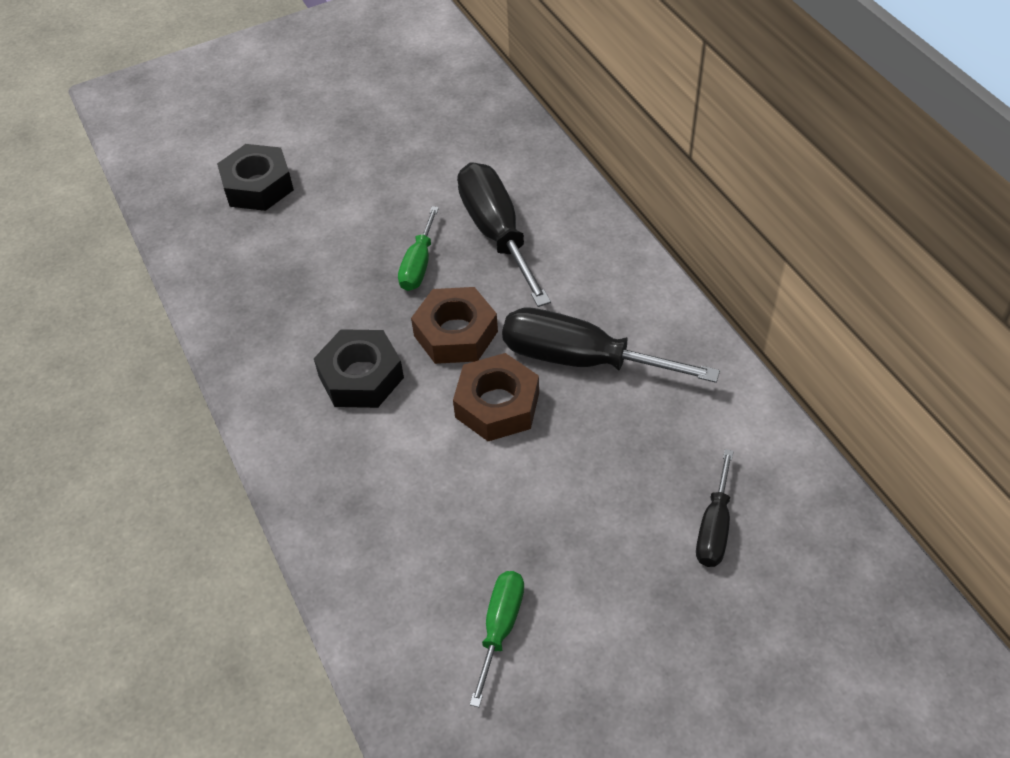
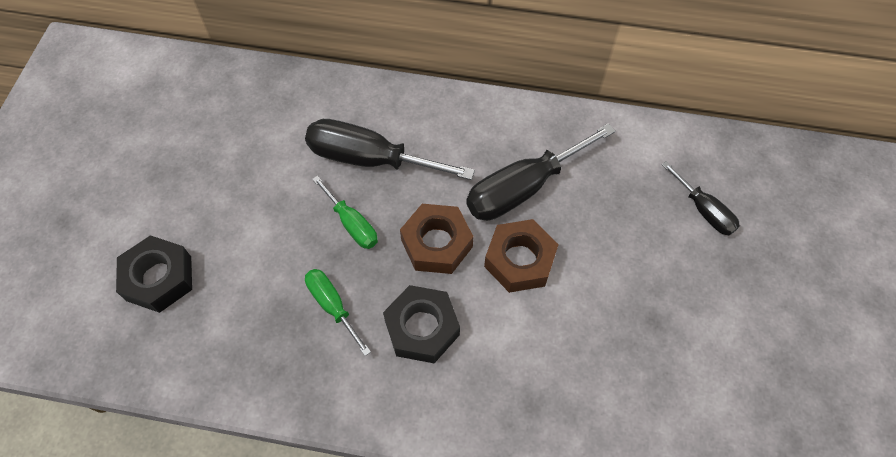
camera: 55 degrees left, 10 degrees up
(500, 627) = (695, 377): green screwdriver -> green screwdriver (332, 306)

